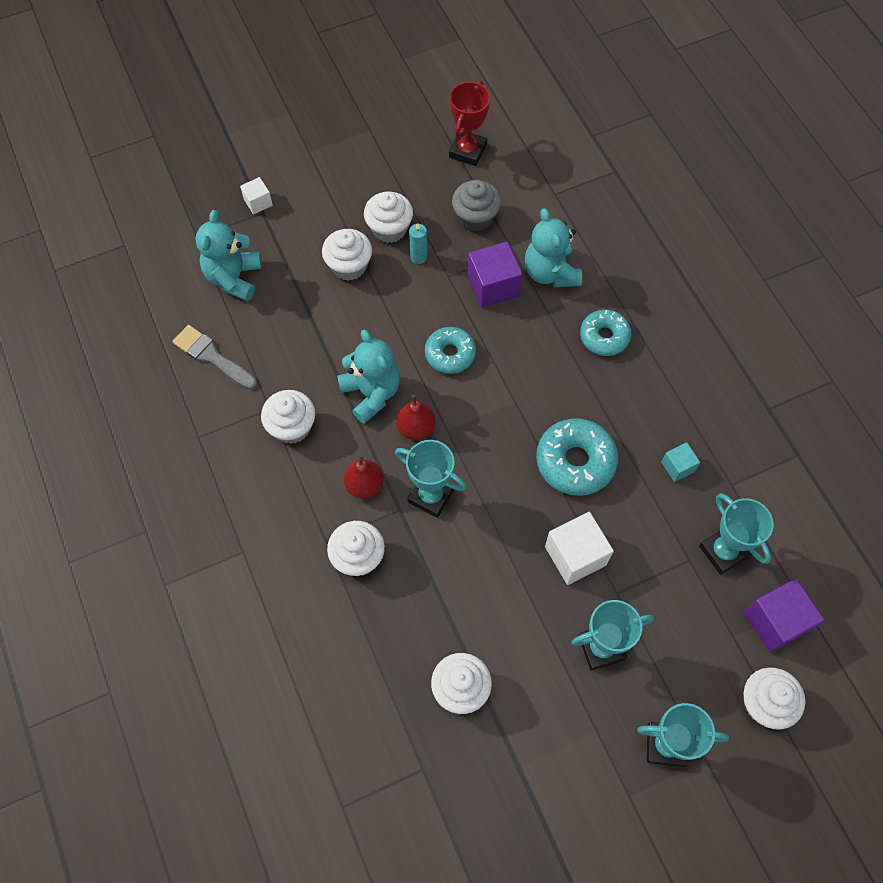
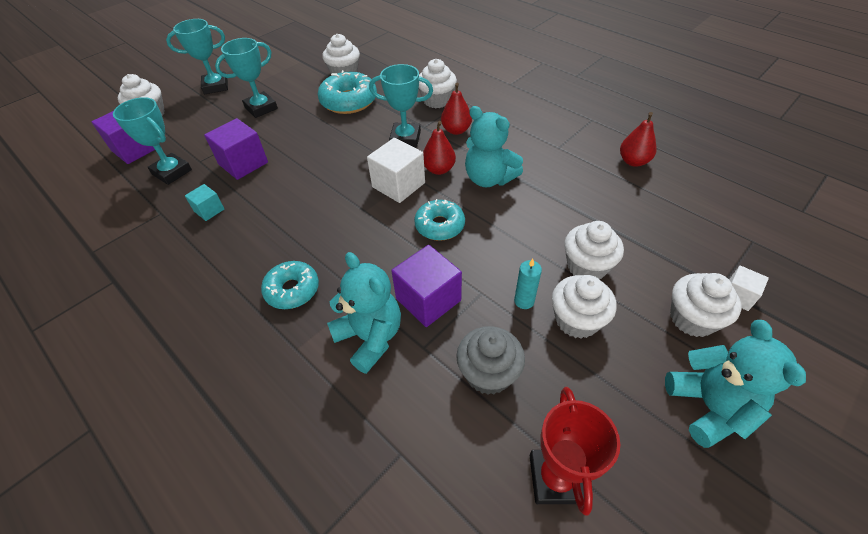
camera: 160 degrees right, 15 degrees down
(212, 356) = (633, 161): grey brush -> red pear
(234, 278) = (679, 219): turquoise teddy bear -> turquoise teddy bear (709, 407)
(292, 427) = (533, 142): white cupcake -> white cupcake (692, 319)
(575, 461) = (300, 188): turquoise donut -> turquoise donut (349, 101)
(575, 555) = (287, 140): white cube -> white cube (398, 185)
(635, 531) = (243, 163): none -> purple cube

